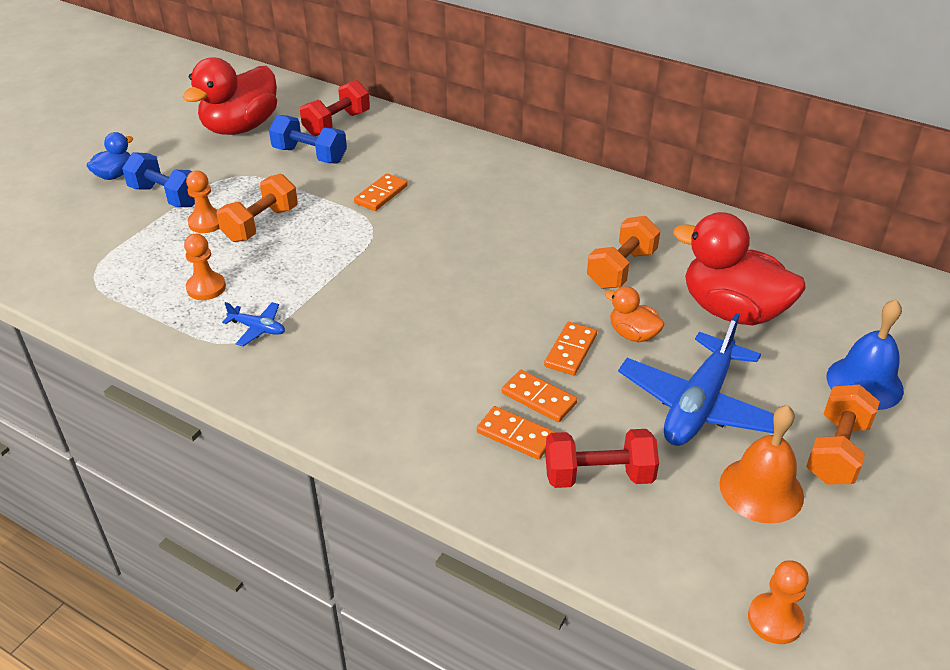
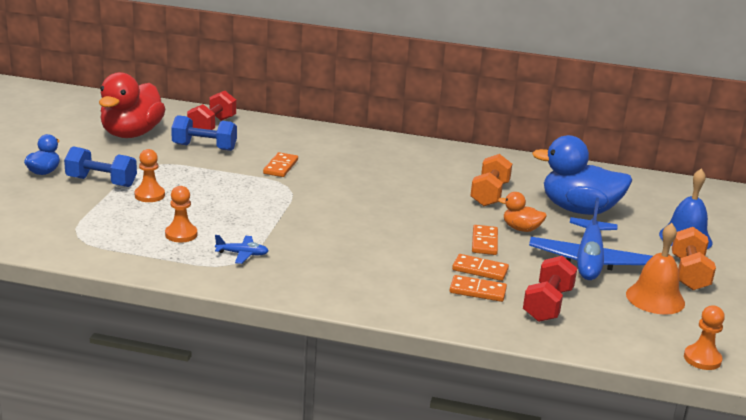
camera: 20 degrees left, 15 degrees down
(261, 224) = (196, 192): orange dumbbell -> none
(598, 475) = (547, 305): red dumbbell -> red dumbbell turned 45 degrees counterclockwise
(732, 311) = (579, 210): red duck -> blue duck

